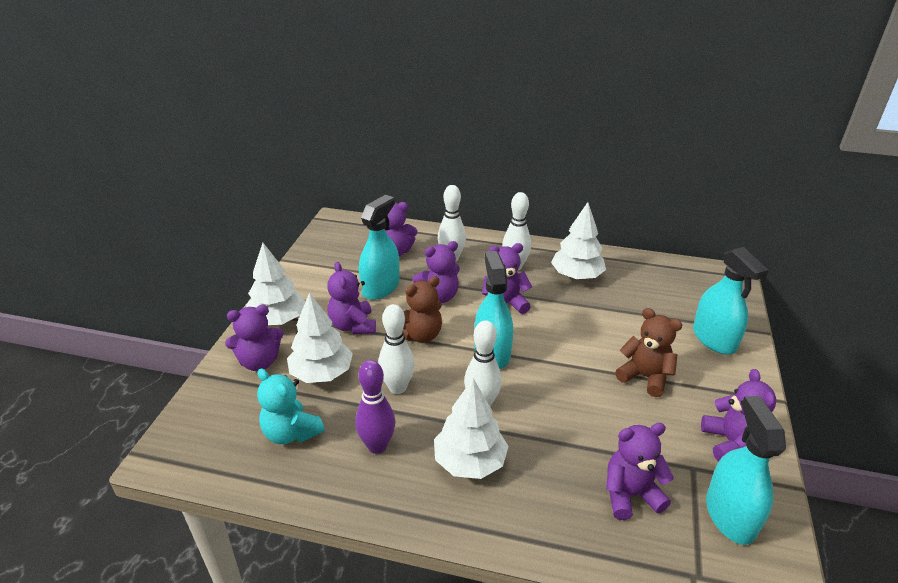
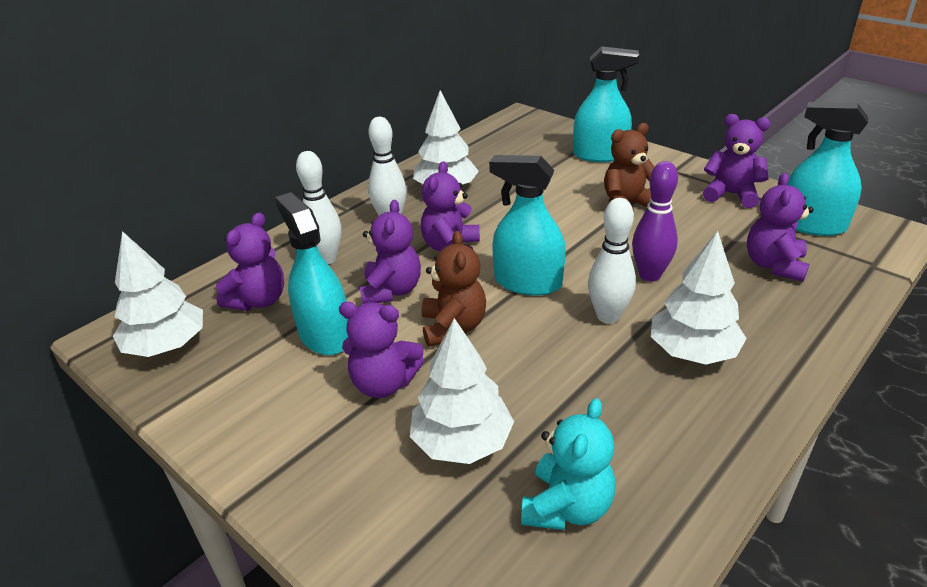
camera: 60 degrees left, 0 degrees up
(259, 362) = (383, 512): purple teddy bear -> none
(278, 320) = (297, 465): white tree -> white tree (167, 346)
(291, 433) = (567, 507): turquoise teddy bear -> turquoise teddy bear turned 45 degrees counterclockwise
(377, 446) = (634, 422): purple bowling pin -> purple bowling pin (650, 275)
(397, 387) = (539, 375): white bowling pin -> none

